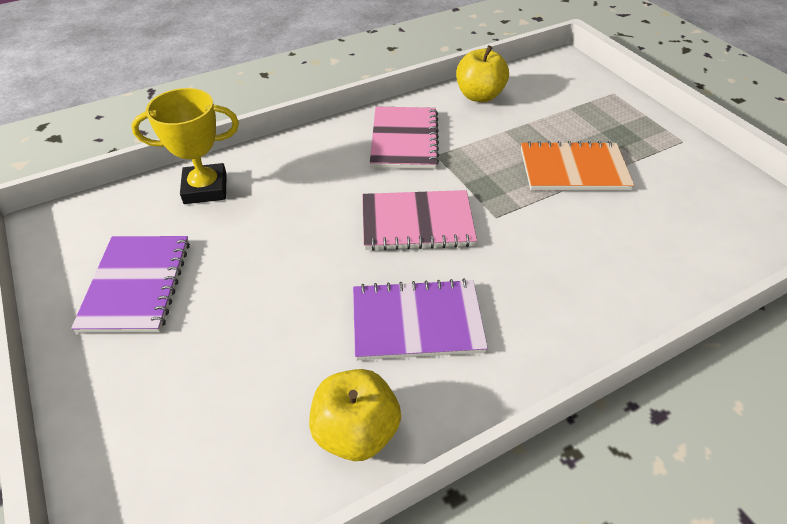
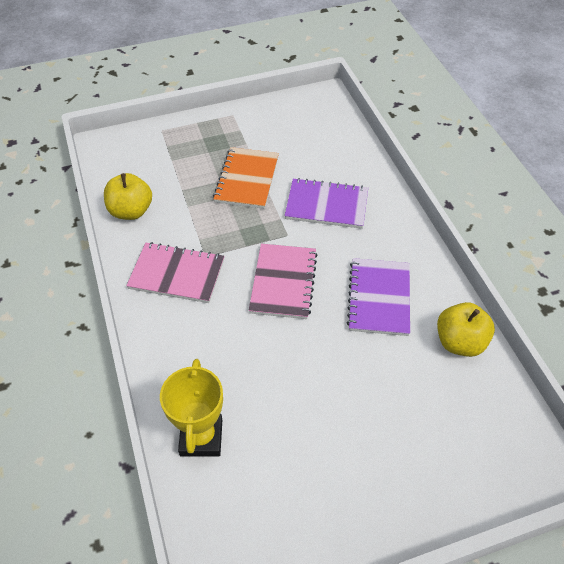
camera: 80 degrees left, 5 degrees up
(136, 285) = (318, 489): purple notebook -> purple notebook (326, 205)

